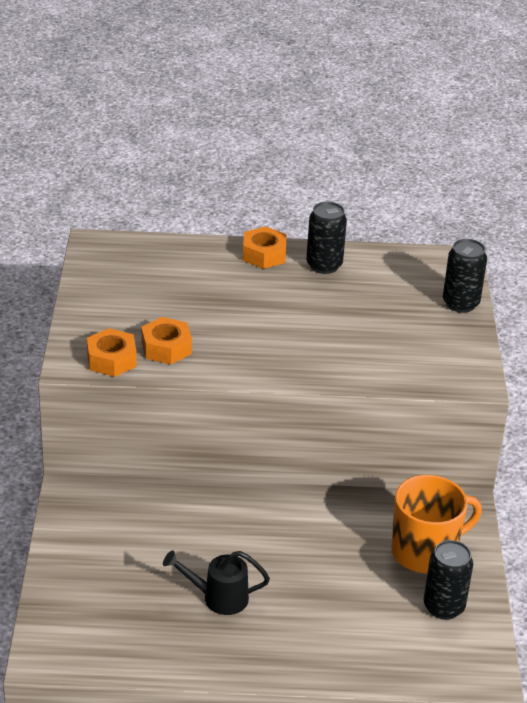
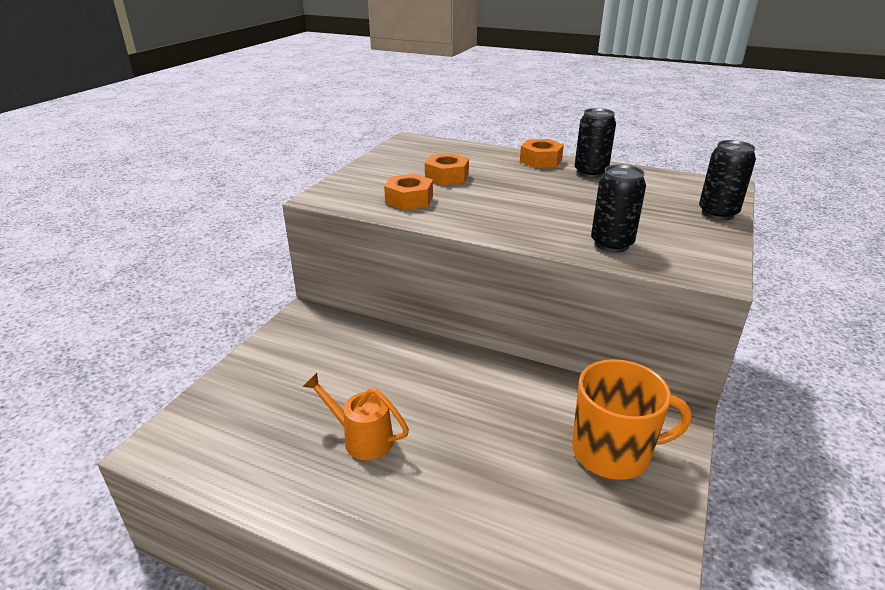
camera: 25 degrees right, 5 degrees down
(111, 360) = (356, 199): orange nut -> orange nut (447, 176)
(218, 598) = (361, 438): black watering can -> orange watering can
(443, 607) = (611, 525): black can -> black can (611, 244)

